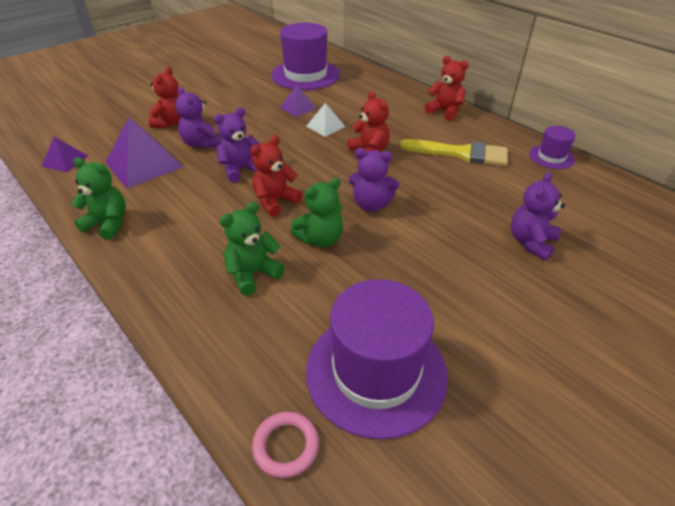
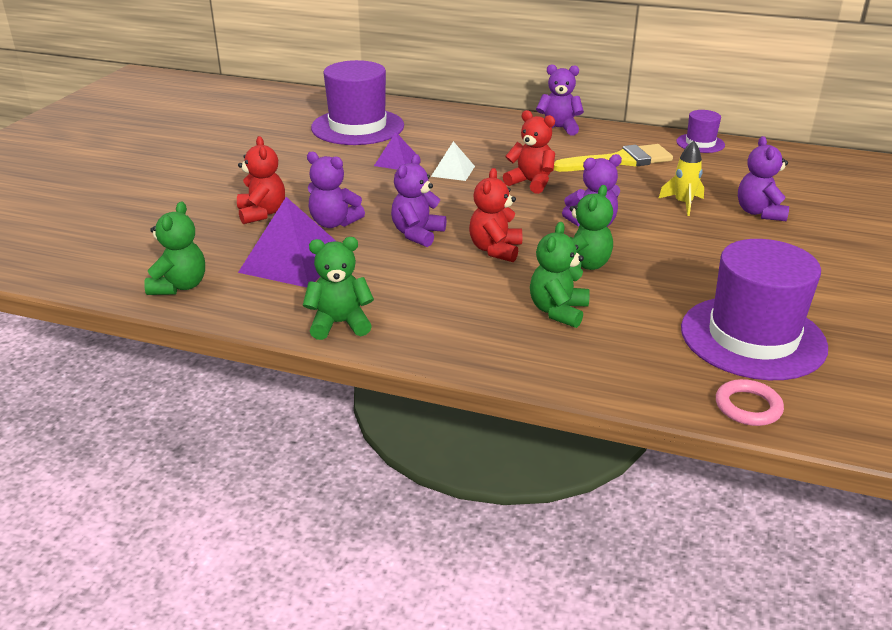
camera: 30 degrees left, 10 degrees down
(65, 161) = (180, 286): purple pyramid -> green teddy bear
(445, 111) = (558, 128): red teddy bear -> purple teddy bear
(469, 210) = (683, 204): none -> yellow rocket

